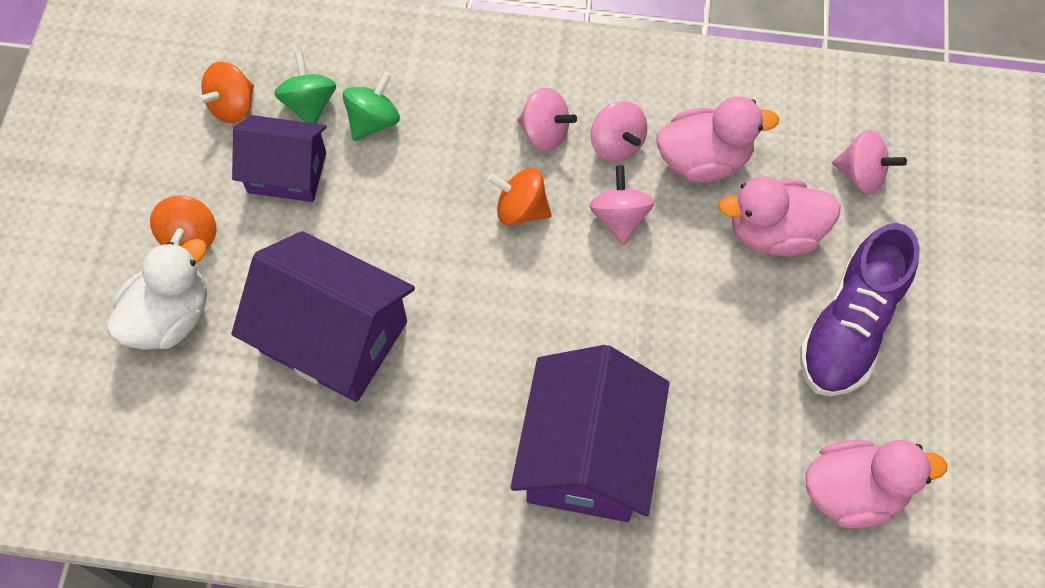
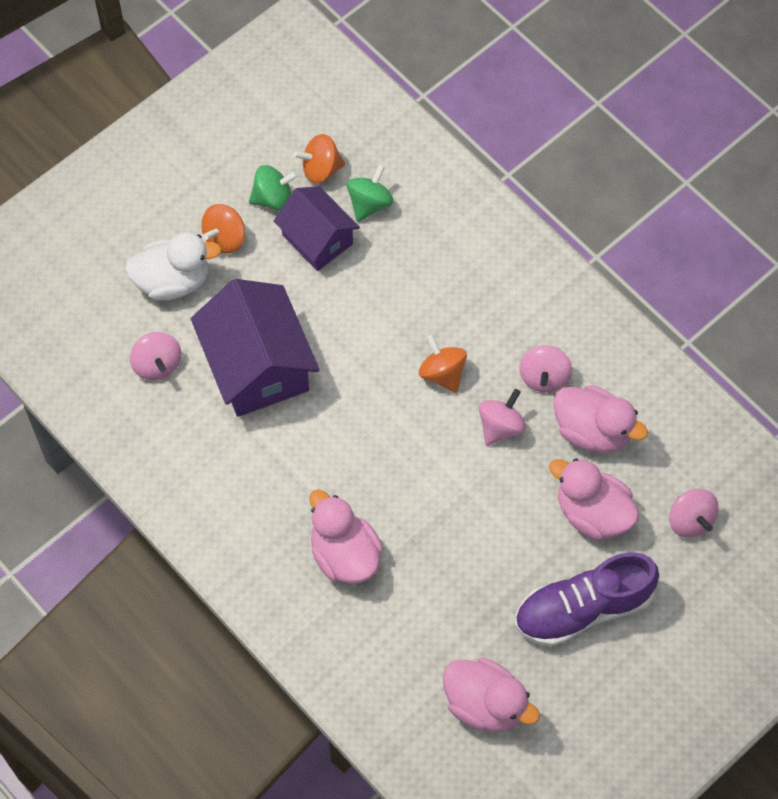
camera: 40 degrees right, 0 degrees up
(373, 121) = (400, 245): green spinning top -> green spinning top (273, 198)
(545, 133) = (504, 334): pink spinning top -> pink spinning top (157, 365)
(587, 455) = (344, 554): purple house -> pink duck

